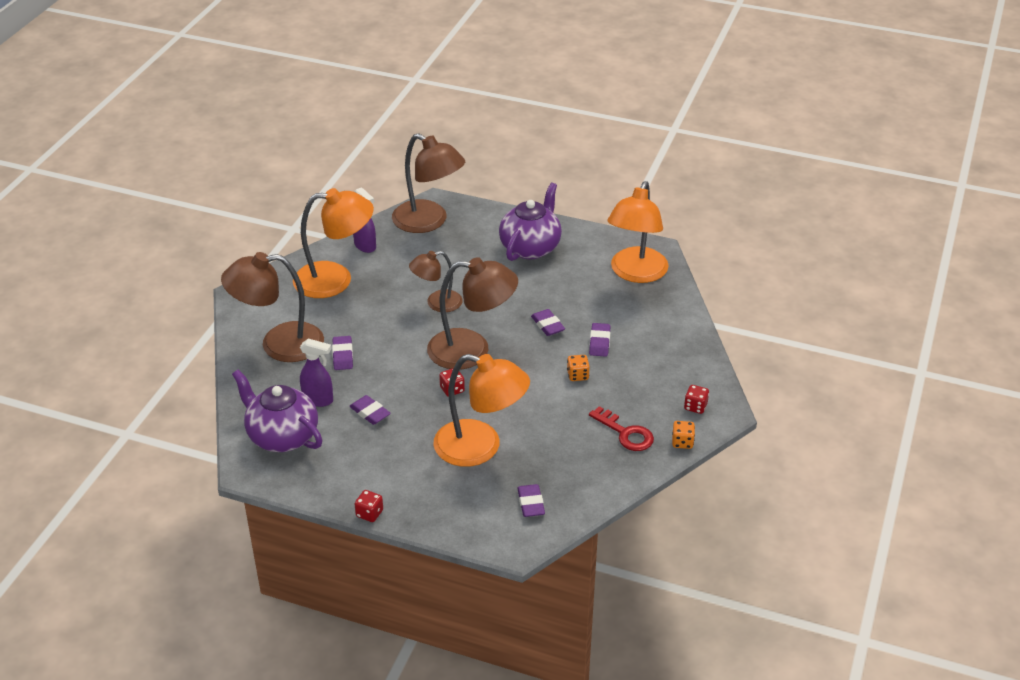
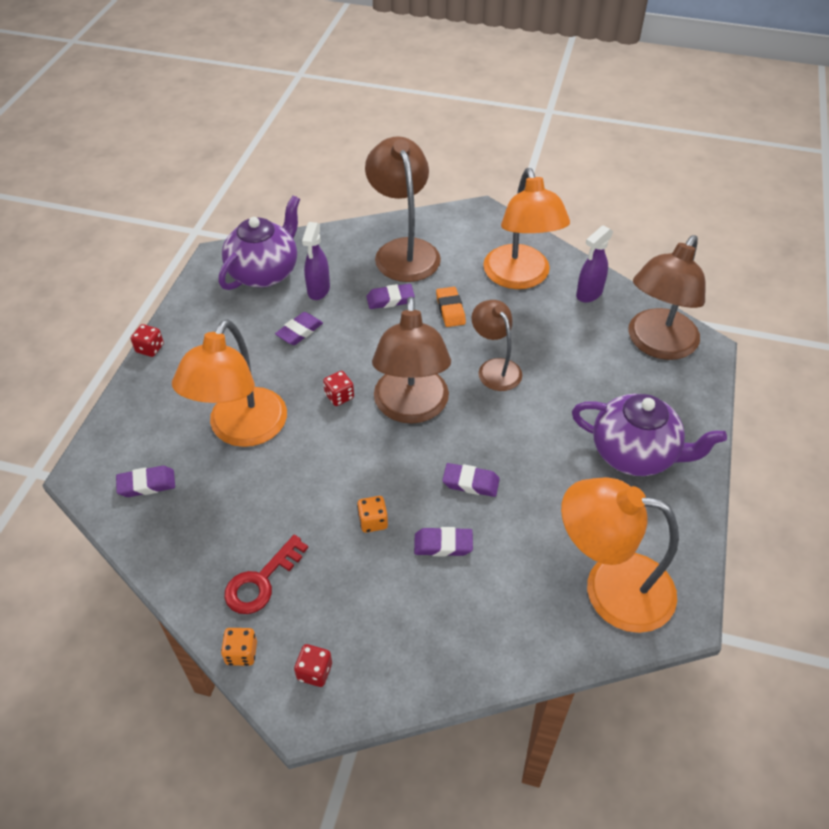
camera: 85 degrees right, 10 degrees up
(364, 321) = (450, 309): none -> orange eraser
(547, 325) = (470, 482): purple eraser -> purple eraser turned 45 degrees clockwise

